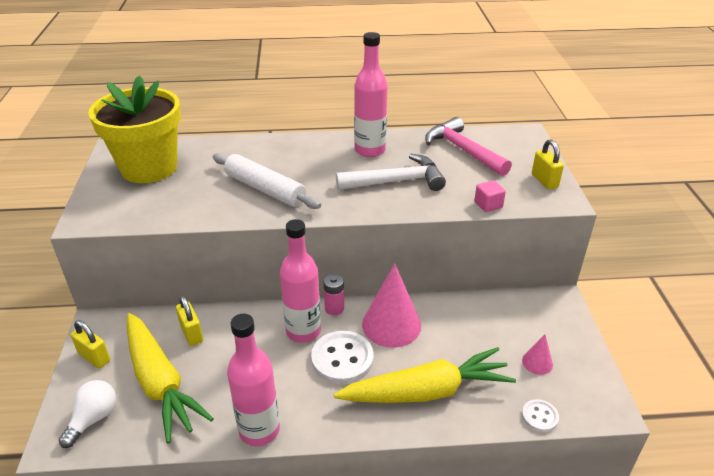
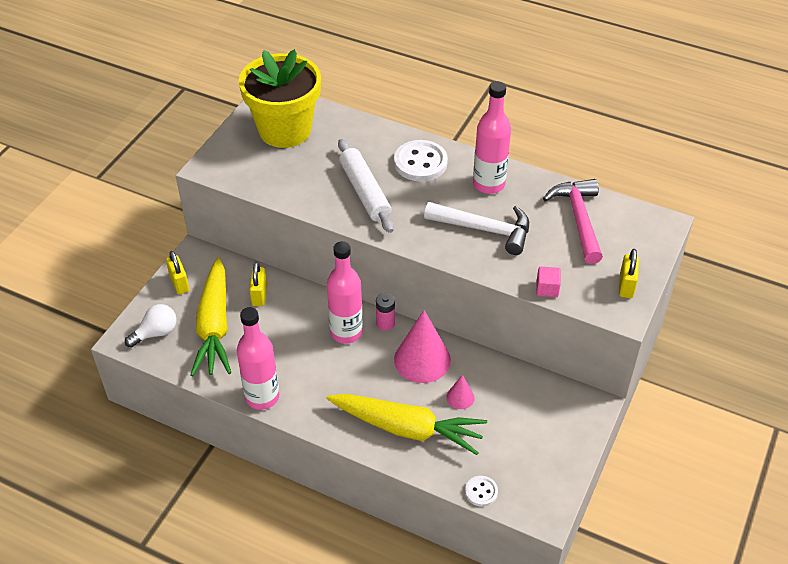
camera: 30 degrees right, 10 degrees up
(342, 359) = (360, 370): white button -> white button (420, 163)
(537, 362) = (519, 449): pink cone -> pink cone (460, 397)

